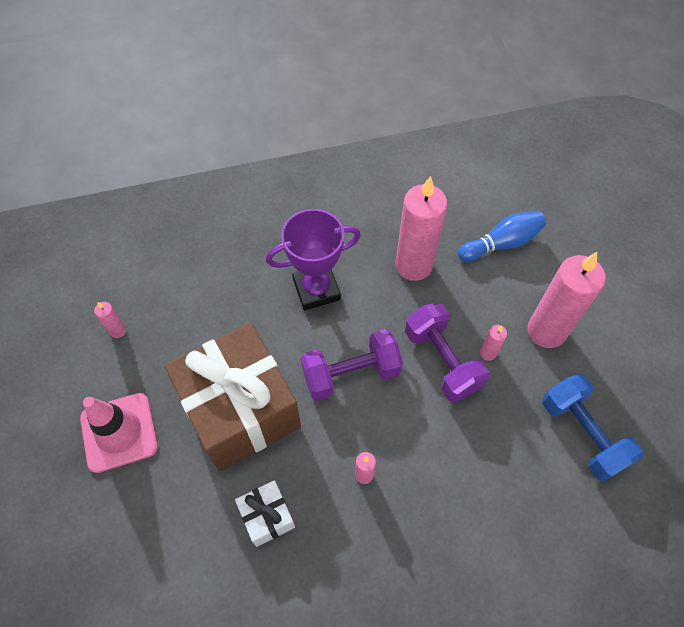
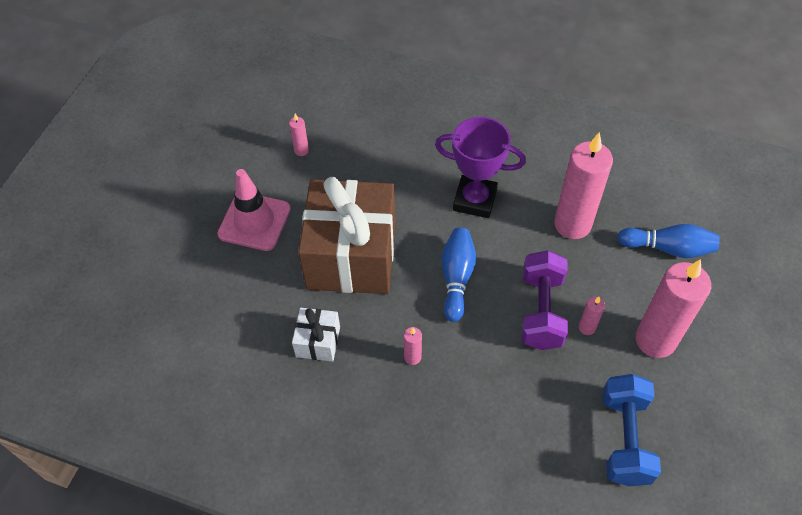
camera: 35 degrees right, 5 degrees down
(351, 374) = (456, 278): purple dumbbell -> blue bowling pin

